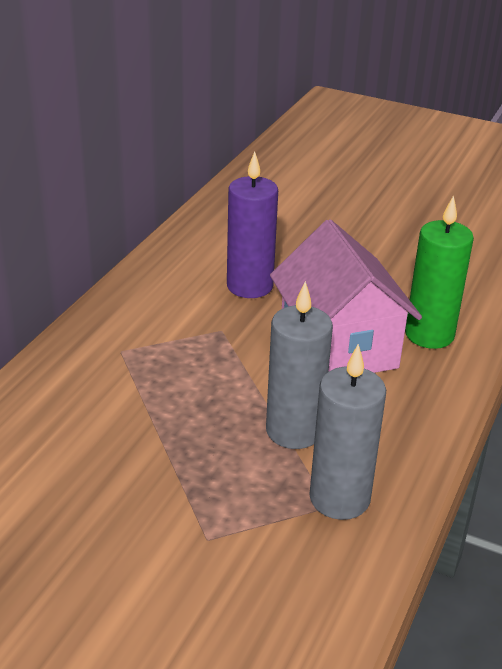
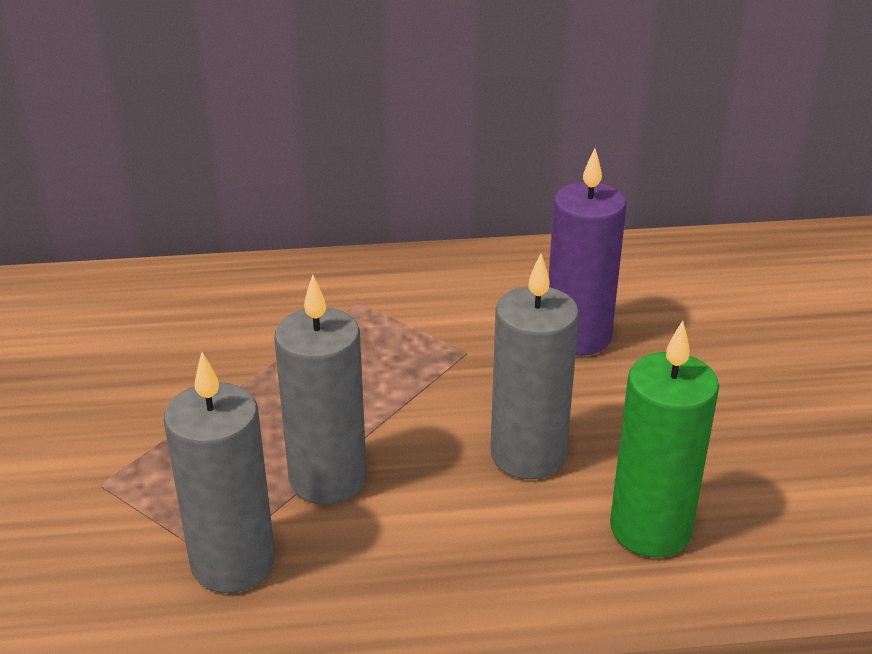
camera: 60 degrees right, 0 degrees up
(338, 348) = (528, 455): pink house -> grey candle

